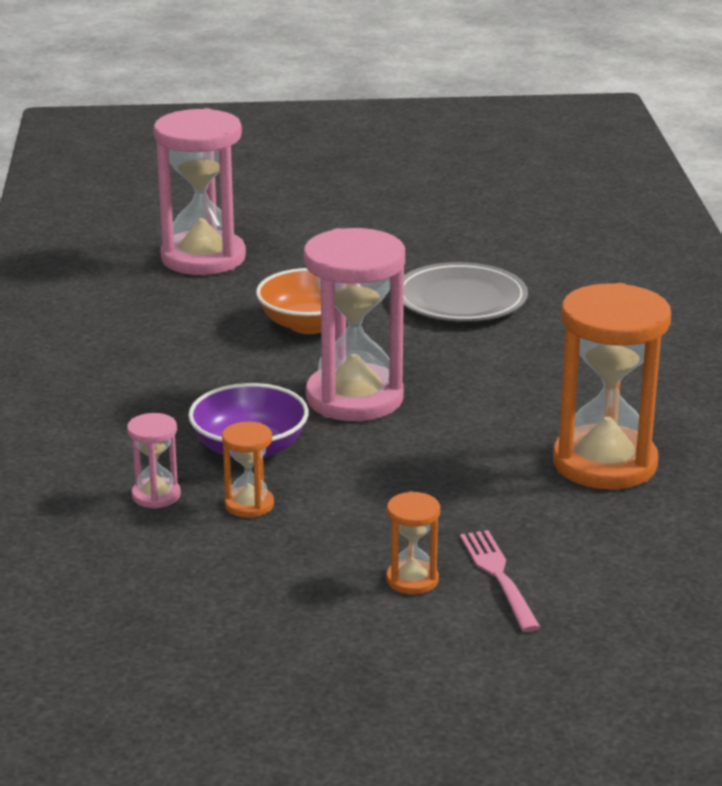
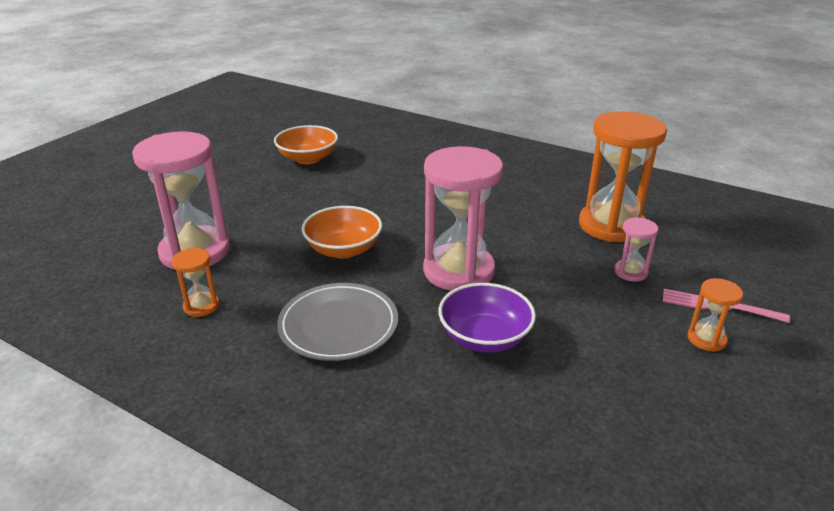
camera: 55 degrees left, 5 degrees up
(156, 495) = (515, 408): pink hourglass -> pink hourglass (630, 272)
(249, 505) = (563, 368): orange hourglass -> orange hourglass (201, 306)
(461, 300) = (381, 193): grey plate -> grey plate (338, 326)
(476, 231) = (308, 158): none -> orange bowl

